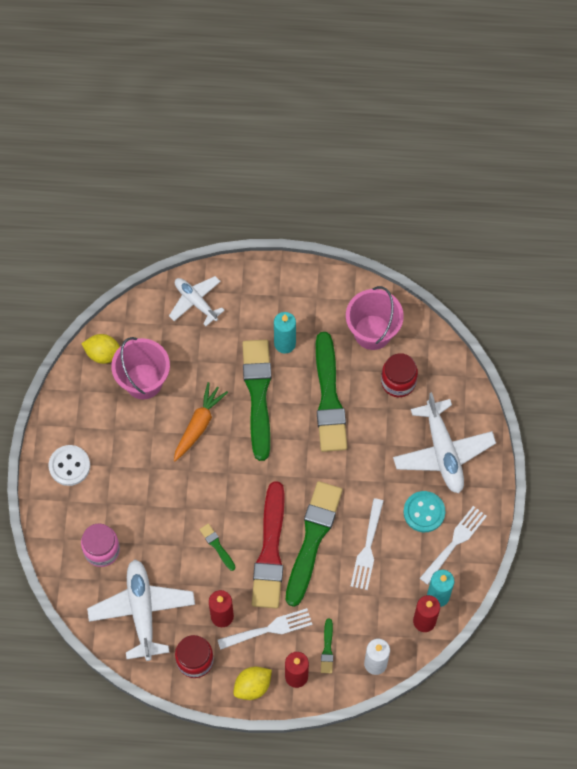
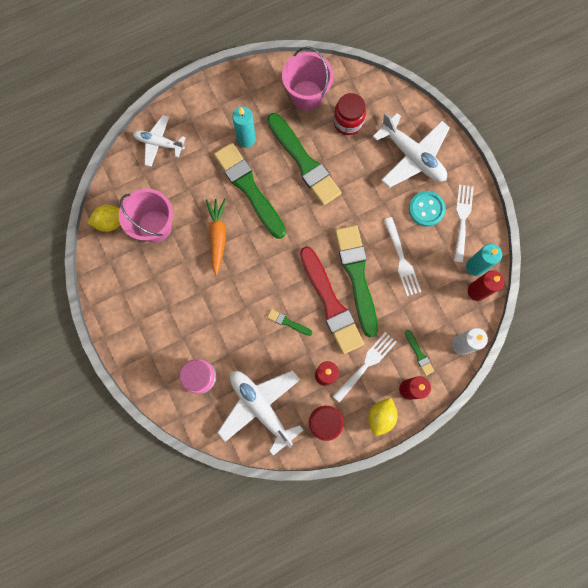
camera: 30 degrees left, 10 degrees up
(69, 466) = (135, 324): white button -> none

